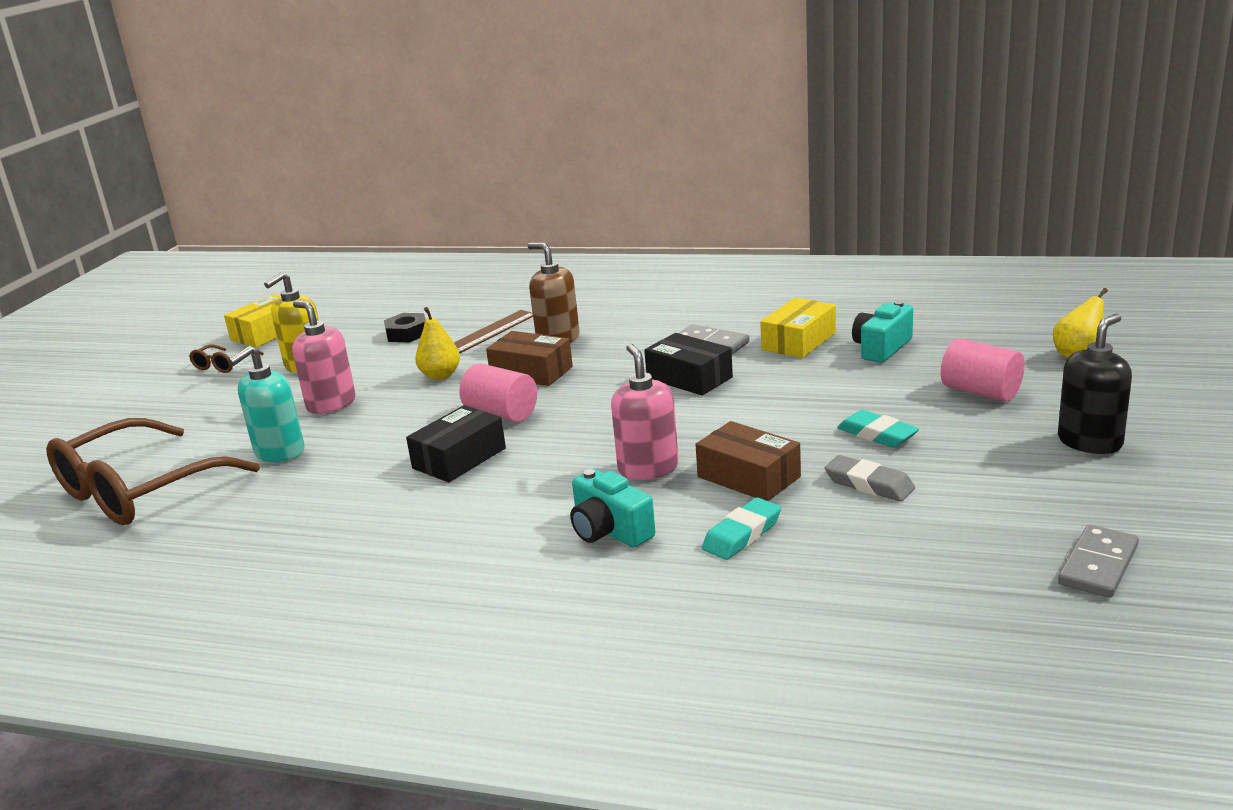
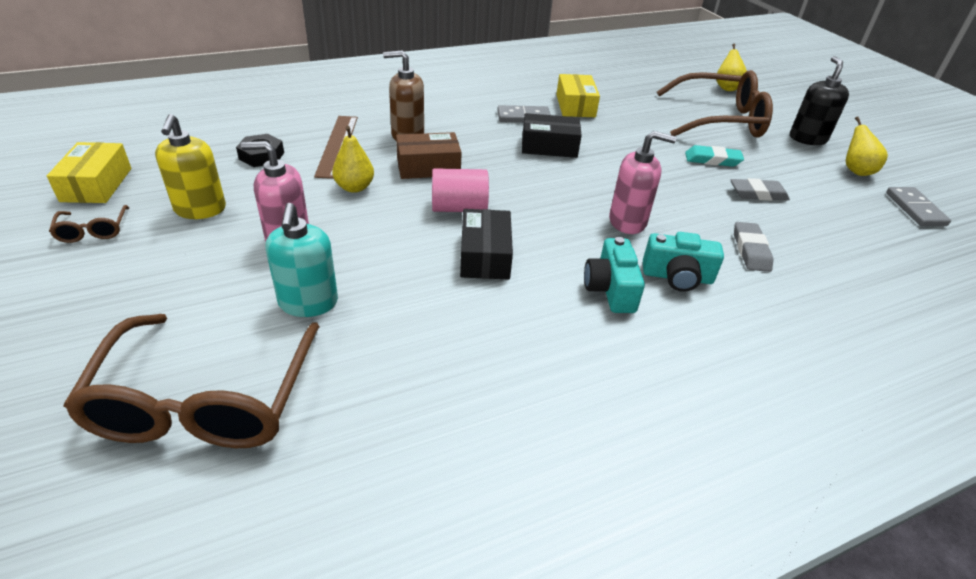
camera: 45 degrees left, 15 degrees up
(648, 468) = (628, 221): pink soap dispenser -> pink soap dispenser turned 150 degrees clockwise
(742, 534) = (750, 250): turquoise eraser -> grey eraser
(748, 477) = (693, 209): brown box -> none
(881, 348) = (628, 101): turquoise camera -> turquoise camera (610, 289)
(981, 392) = (718, 120): pink cylinder -> brown glasses
(1092, 497) = (856, 171): none -> yellow pear

